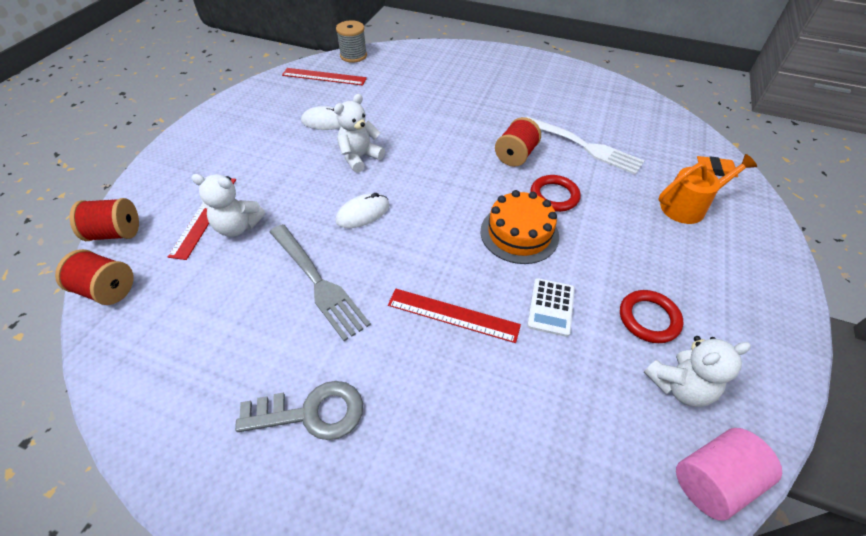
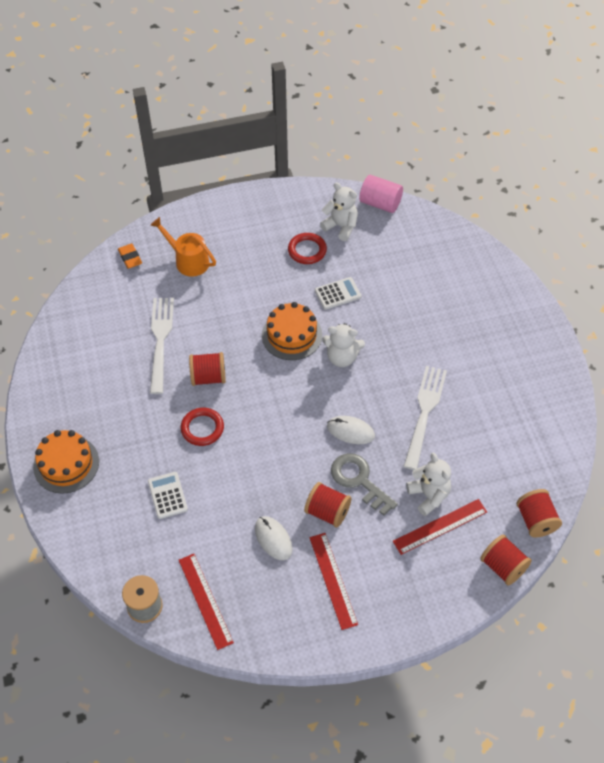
camera: 125 degrees left, 5 degrees up
(308, 158) = (327, 512): none -> red spool
(312, 412) = (492, 356): grey key -> grey key (359, 480)
(318, 282) = (424, 413): grey fork -> white fork
(359, 157) = (296, 477): white teddy bear -> white teddy bear (342, 357)
(422, 92) = (167, 495): none -> white calculator
(453, 315) = (384, 333): red ruler -> red ruler (333, 580)
(498, 63) = (66, 464): none -> orange cake
(554, 196) = (237, 333): red ring -> red ring (202, 428)

